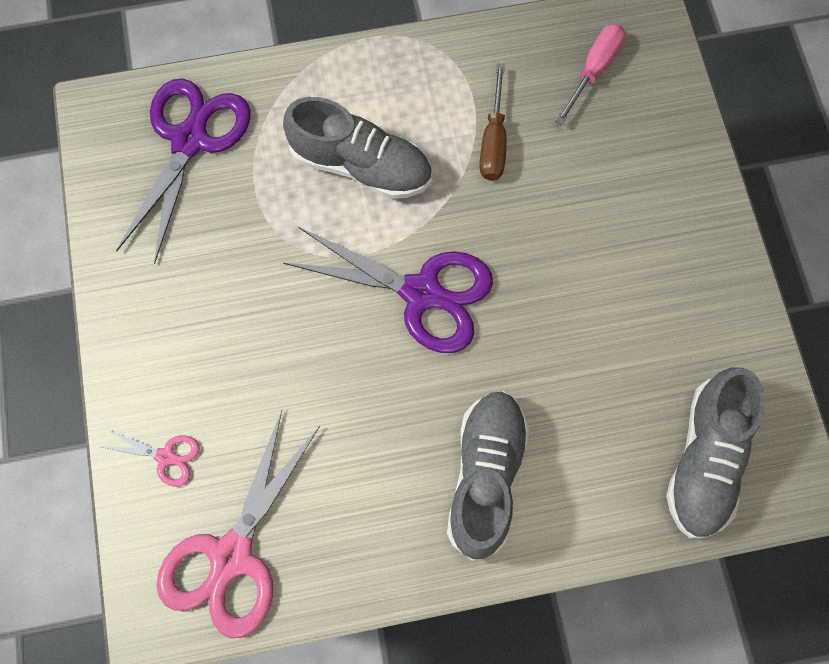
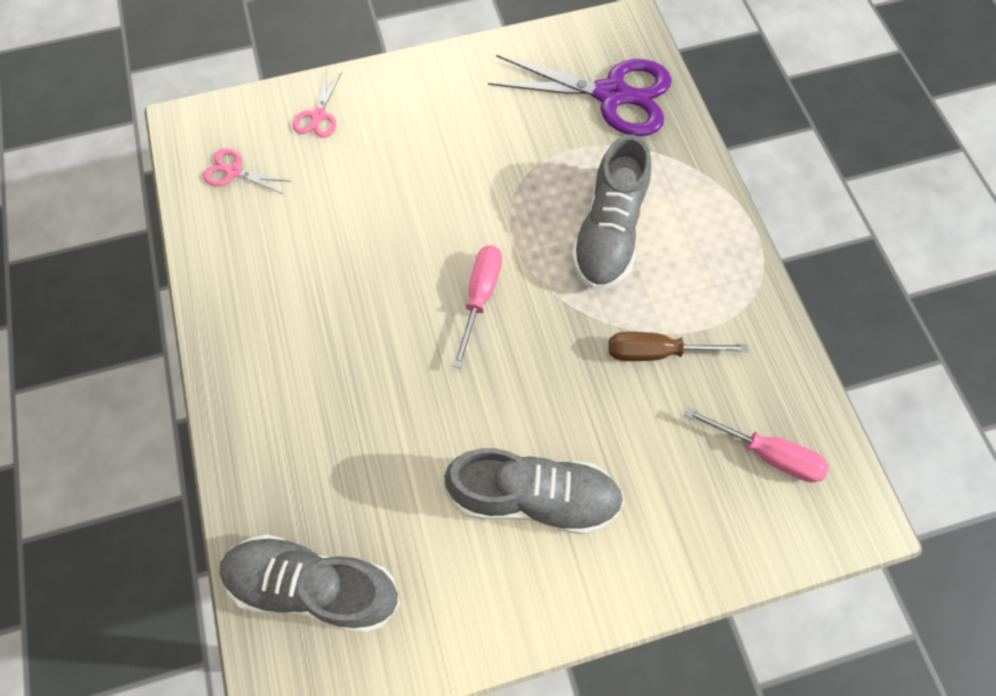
camera: 85 degrees right, 5 degrees down
(232, 556) = (234, 172): pink scissors -> pink scissors, size x0.46
(422, 293) = (480, 297): purple scissors -> pink screwdriver
(485, 476) = (299, 366): grey shoe -> grey shoe (534, 496)

